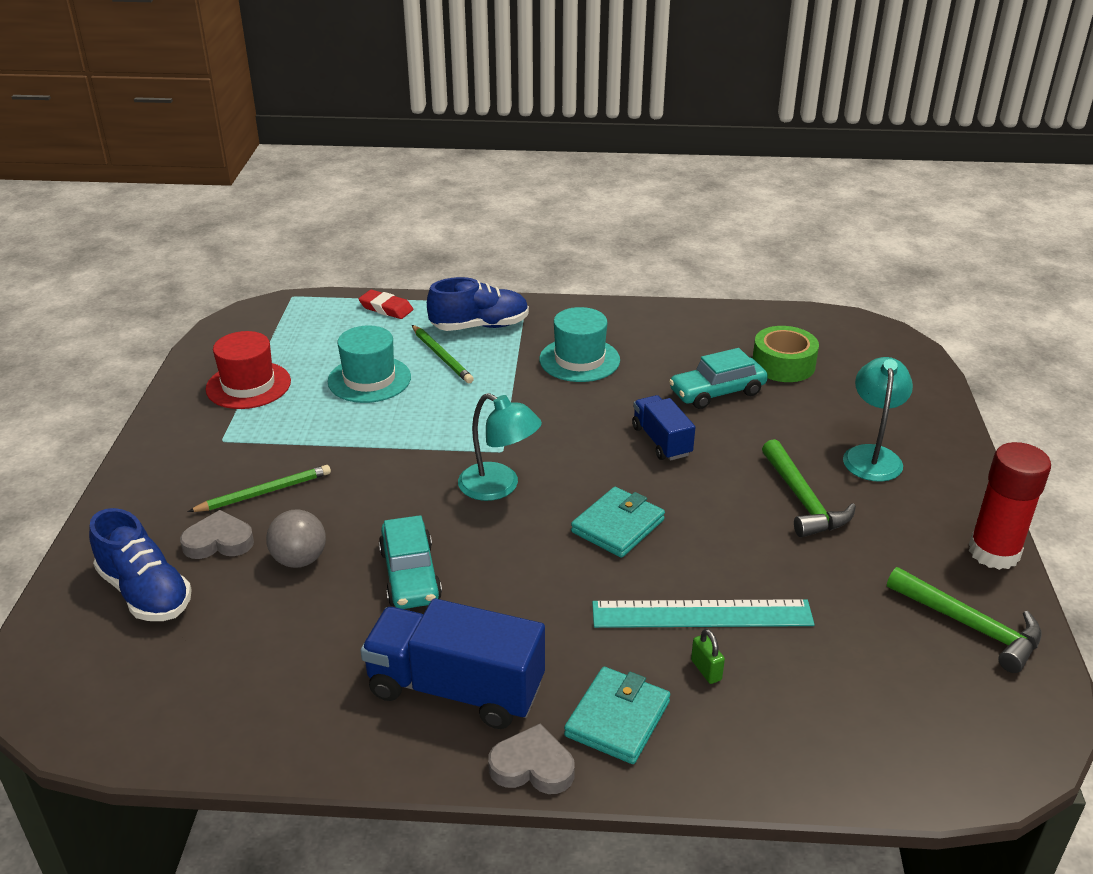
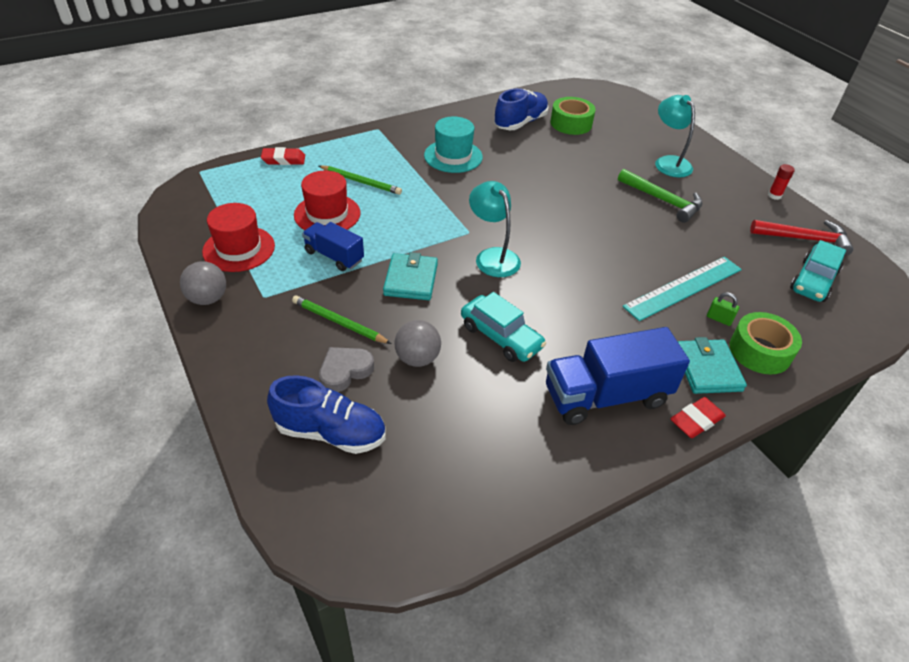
camera: 35 degrees left, 10 degrees up
(172, 423) = (208, 299): none -> grey ball
(264, 492) = (339, 322): green pencil -> green pencil turned 90 degrees counterclockwise
(369, 379) = (327, 214): turquoise hat -> red hat
(480, 326) = (364, 153): blue shoe -> blue shoe (520, 123)
(499, 487) = (493, 256): turquoise lamp -> turquoise lamp turned 120 degrees counterclockwise
(532, 766) = (696, 420): grey heart -> red eraser
(618, 526) = (586, 254): turquoise wallet -> turquoise wallet (411, 280)
(661, 441) = (555, 192): blue truck -> blue truck (334, 256)
(717, 392) = (553, 151): turquoise car -> turquoise car (813, 281)
(717, 731) = (760, 351): none -> green tape
(971, 626) = (805, 239): green hammer -> red hammer
(994, 552) = (774, 195): red glue stick -> red glue stick, size x0.45

